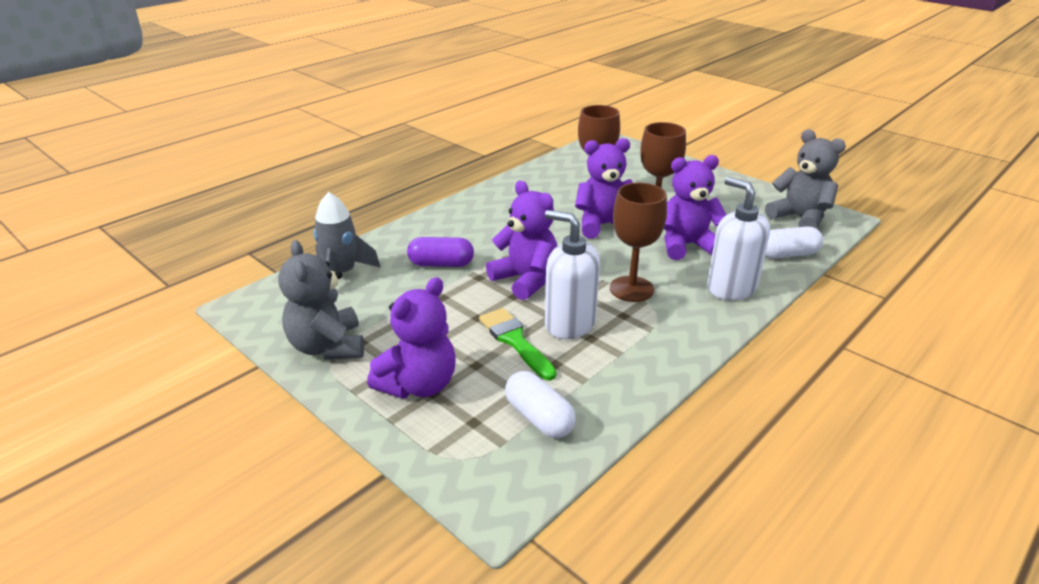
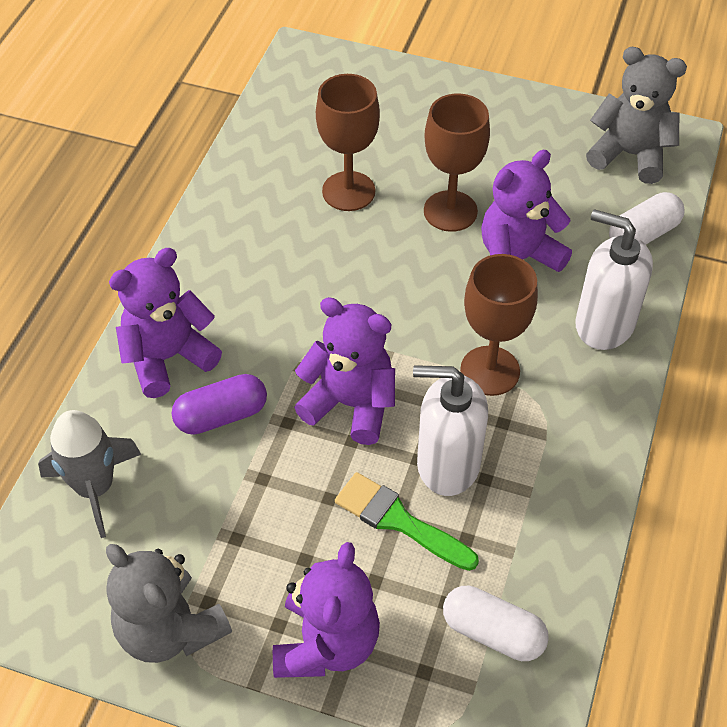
camera: 25 degrees left, 20 degrees up
(603, 225) = (394, 256): purple teddy bear -> purple teddy bear (168, 357)

